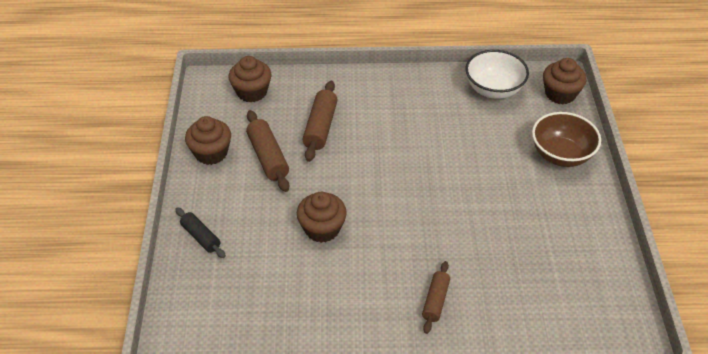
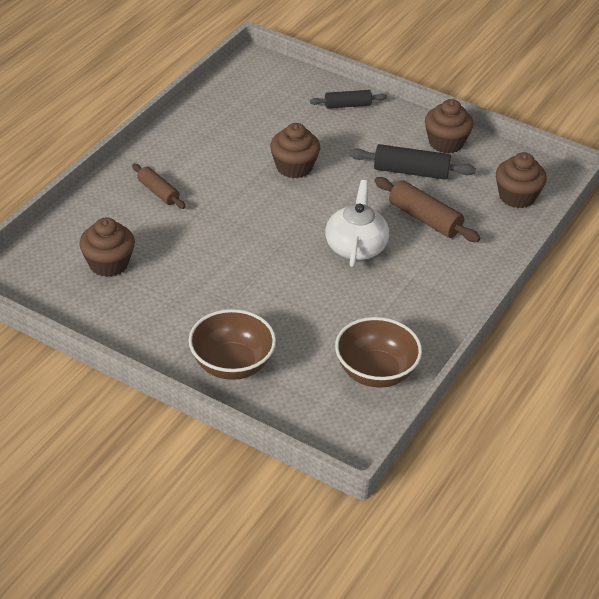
camera: 120 degrees right, 5 degrees down
(268, 157) = (411, 172): brown rolling pin -> black rolling pin
(386, 149) = (356, 246): none -> white teapot
(493, 89) = (375, 372): white bowl -> brown bowl
(560, 94) = (320, 425): brown cupcake -> brown cupcake (108, 264)

